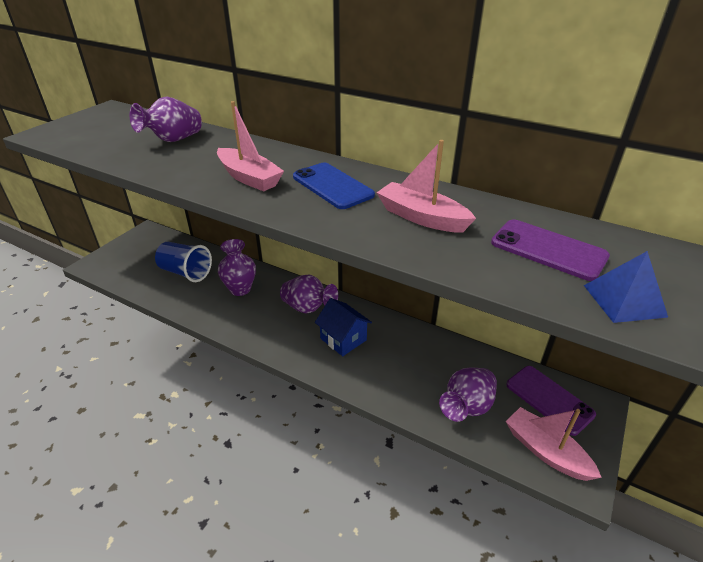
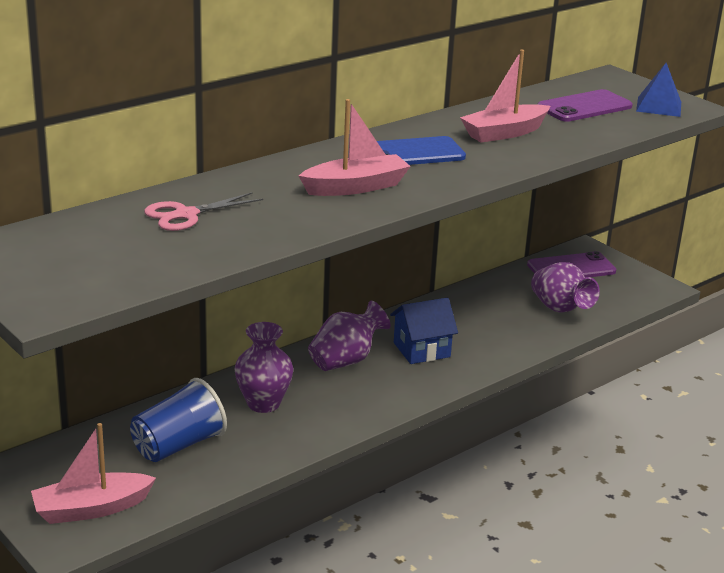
camera: 70 degrees left, 10 degrees down
(173, 140) = (186, 215): purple vase -> pink scissors
(546, 451) = (626, 290): pink boat -> pink boat (91, 509)

